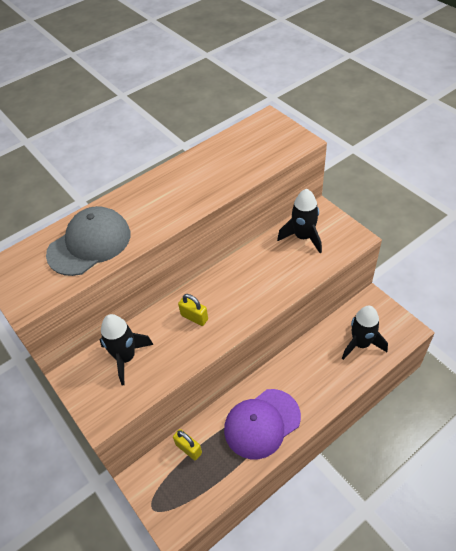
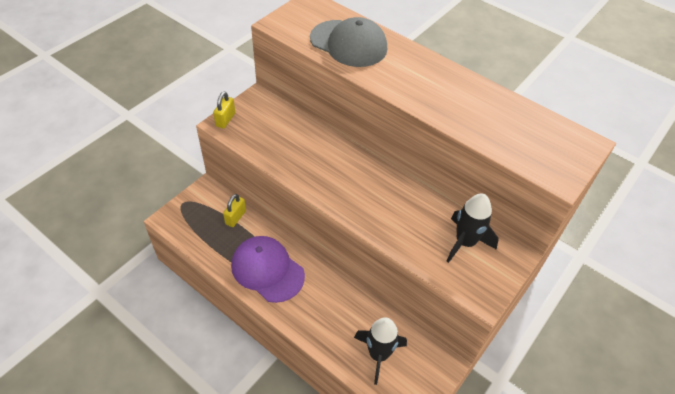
camera: 70 degrees right, 0 degrees up
(126, 358) = (279, 126): black rocket -> none
(194, 317) = (332, 165): yellow padlock -> yellow padlock (225, 119)

